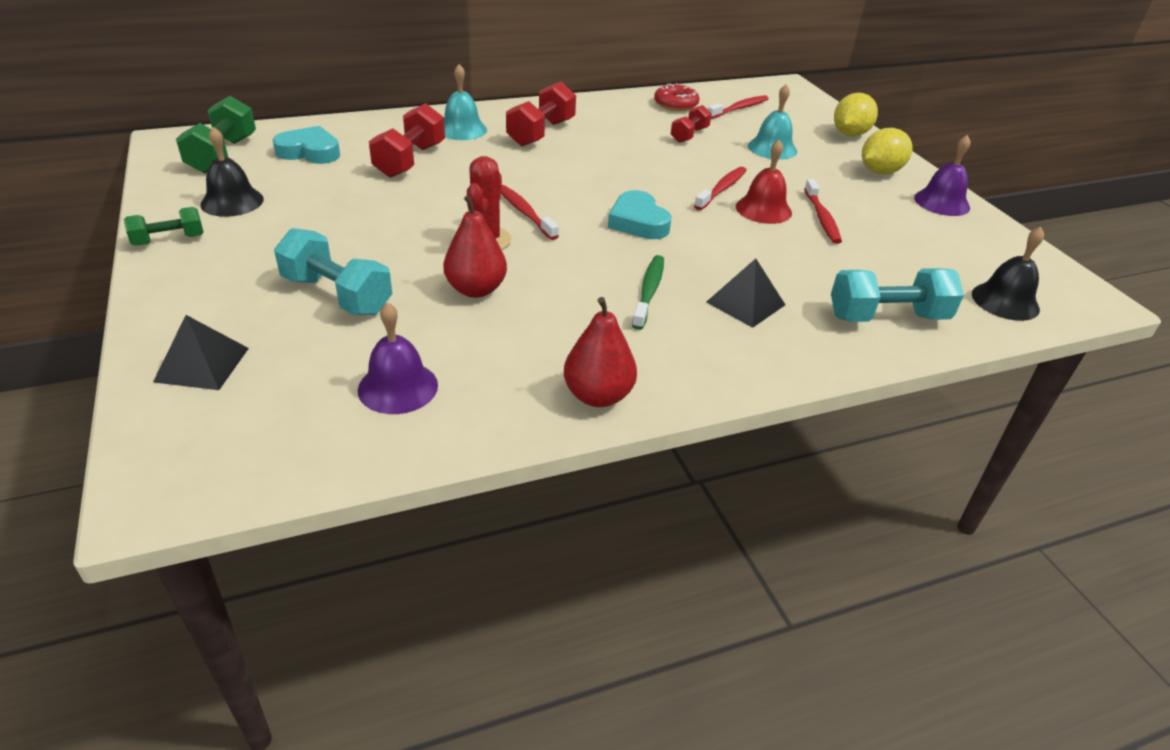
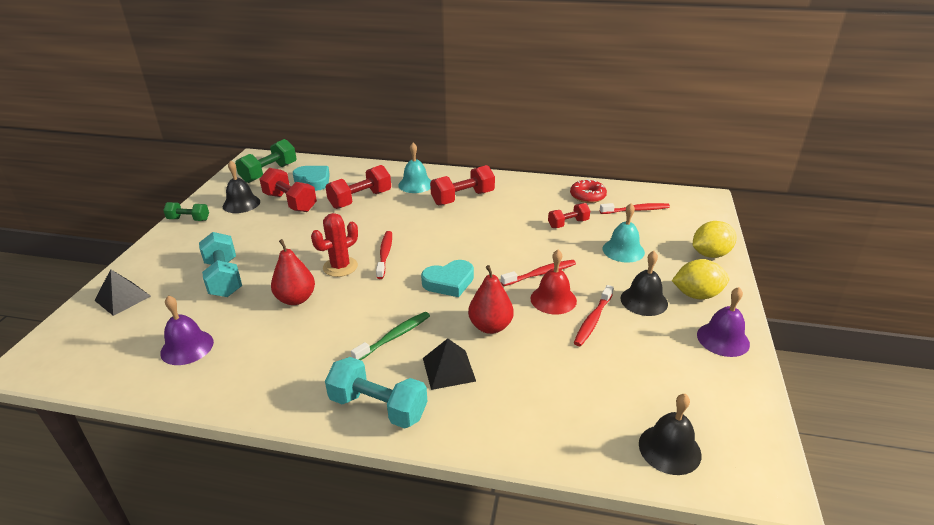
camera: 35 degrees right, 5 degrees down
(311, 184) = (290, 202): none -> red dumbbell
(598, 396) = (278, 398): red pear -> red pear (490, 326)
(638, 222) = (449, 282): turquoise heart -> turquoise heart turned 120 degrees counterclockwise
(844, 188) = (644, 301): none -> black bell
(887, 317) = (544, 421): turquoise dumbbell -> turquoise dumbbell (378, 407)

